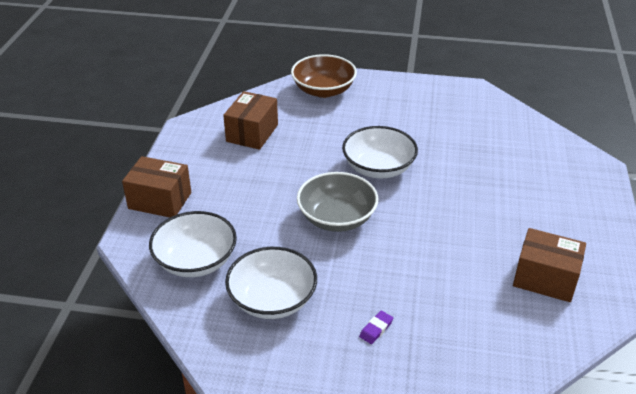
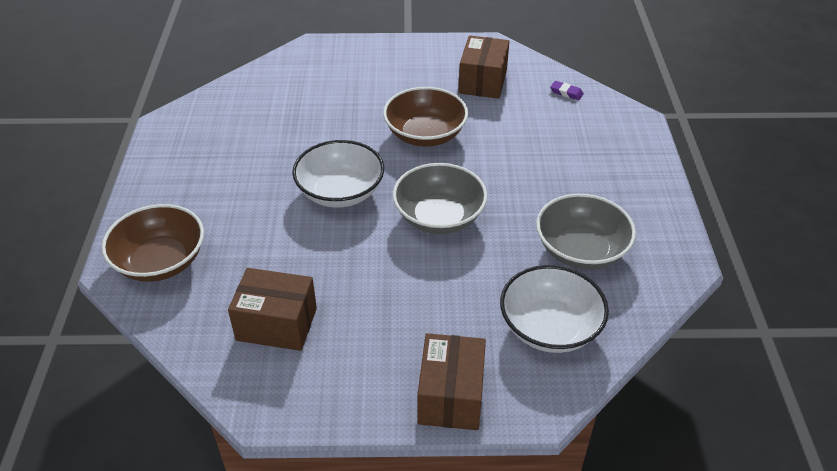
camera: 100 degrees left, 5 degrees up
(272, 299) = (581, 250): white bowl -> grey bowl
(376, 329) = (585, 175): purple eraser -> purple eraser (566, 92)
(452, 224) = (425, 134): none -> brown bowl

